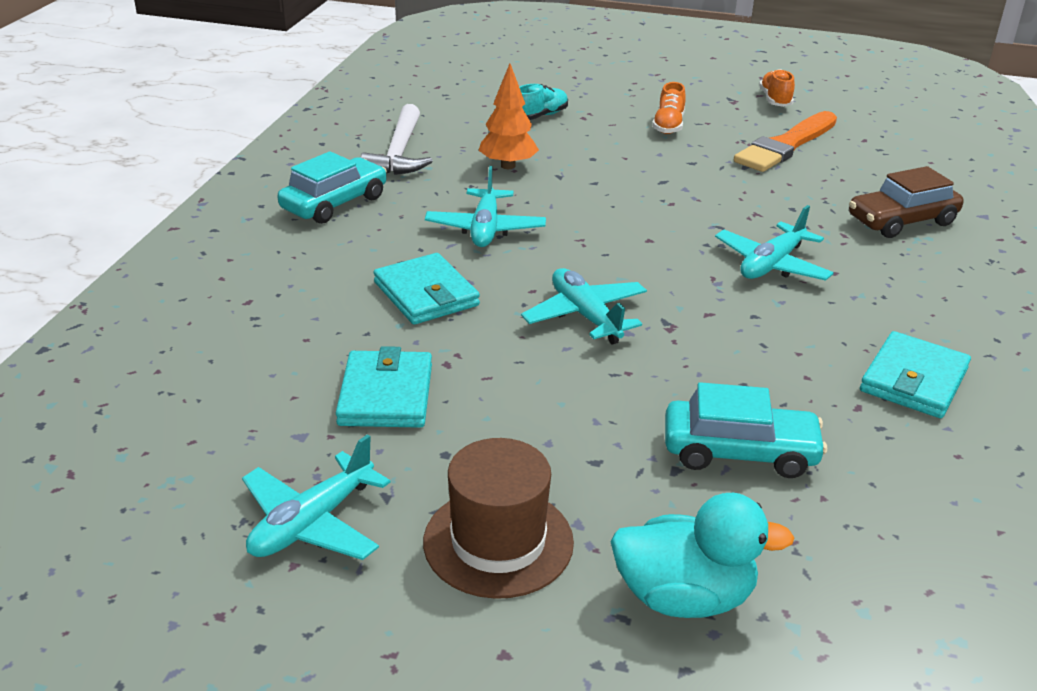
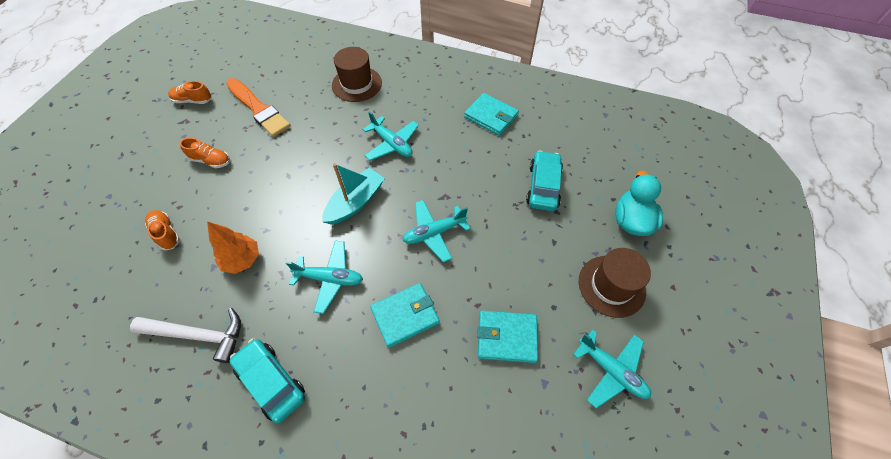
camera: 85 degrees left, 25 degrees up
(540, 116) = (166, 233): turquoise shoe -> orange shoe
(629, 239) = (355, 202): none -> turquoise boat
(901, 221) = (357, 84): brown car -> brown hat

